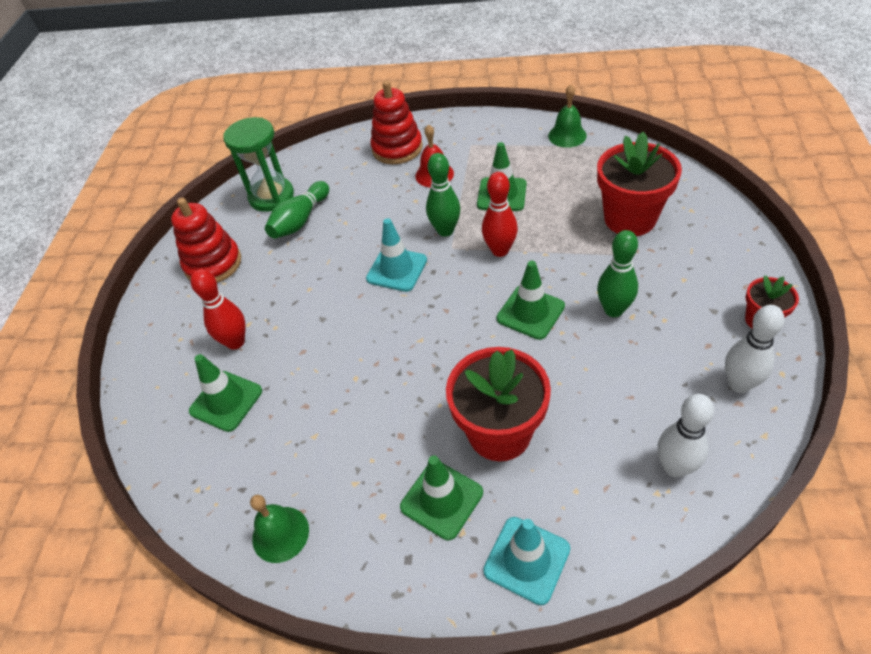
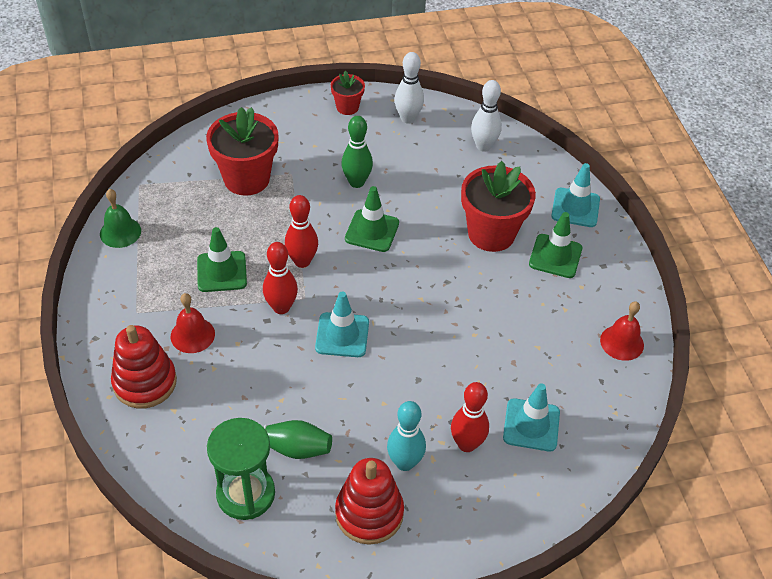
camera: 115 degrees left, 0 degrees up
(226, 401) = (531, 425): green traffic cone -> turquoise traffic cone
(243, 293) = (405, 462): none -> turquoise bowling pin
(280, 534) = (622, 342): green bell -> red bell
(445, 230) = (281, 307): green bowling pin -> red bowling pin

